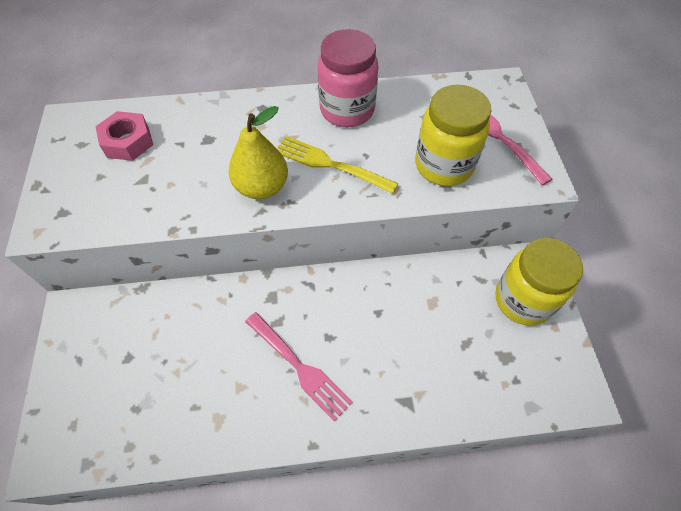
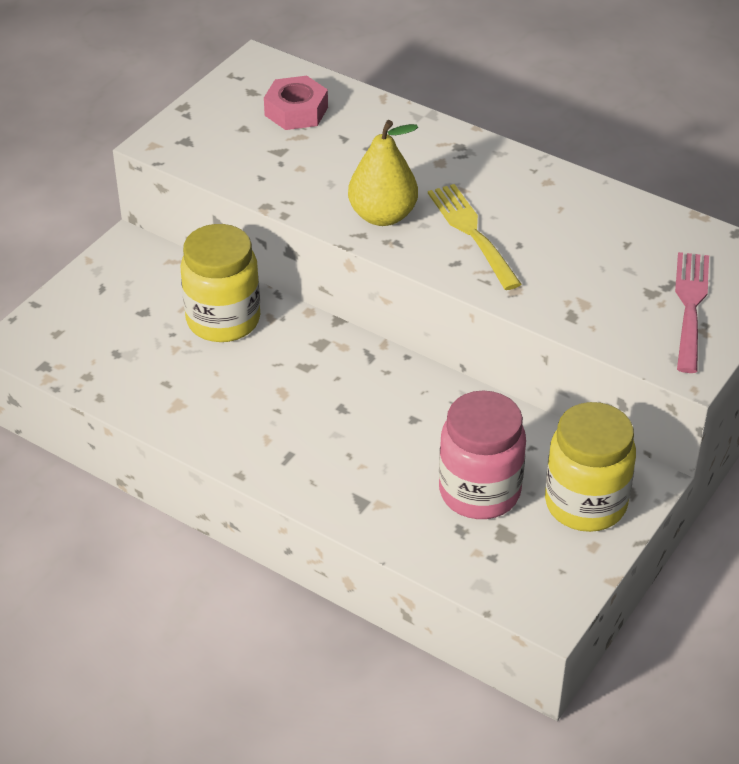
camera: 40 degrees right, 15 degrees down
(299, 367) = (288, 412): pink fork -> none
(347, 110) = (548, 194): pink jar -> pink jar (479, 492)
(443, 165) = (592, 297): yellow jar -> yellow jar (223, 320)

